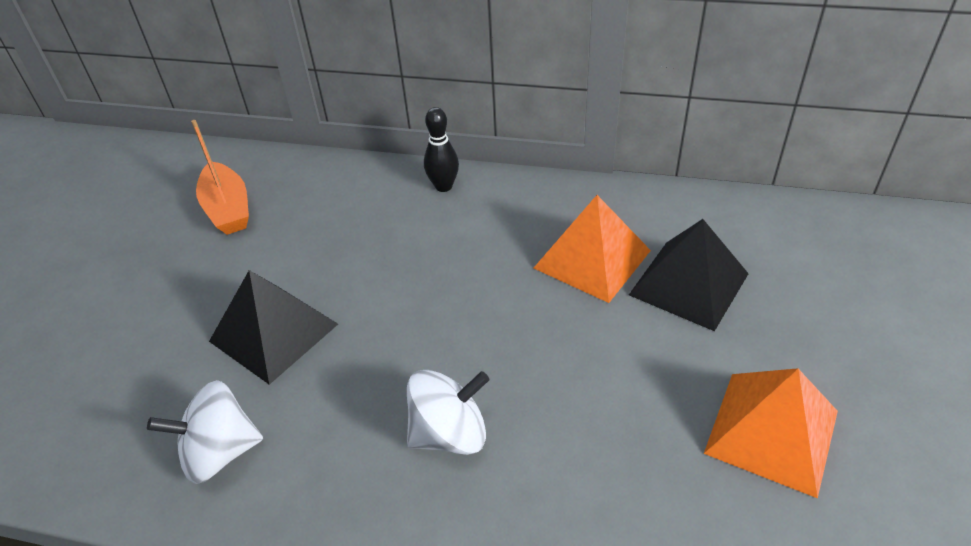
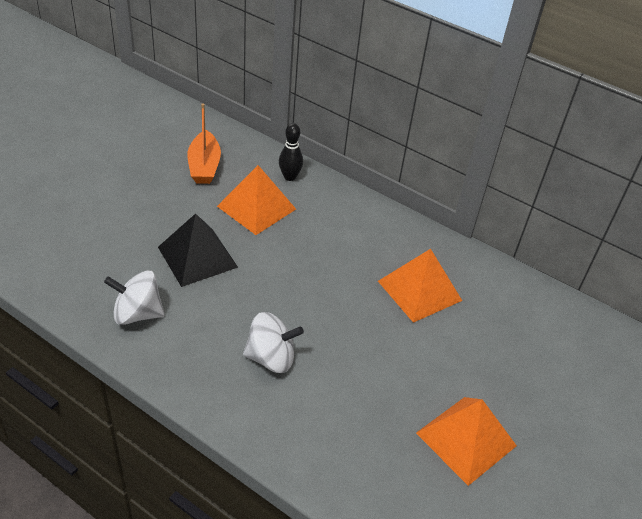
camera: 15 degrees right, 0 degrees up
(325, 235) = (256, 207): none -> orange pyramid
(443, 186) = (349, 204): black bowling pin -> black bowling pin (289, 177)
(688, 284) = (473, 332): black pyramid -> none

